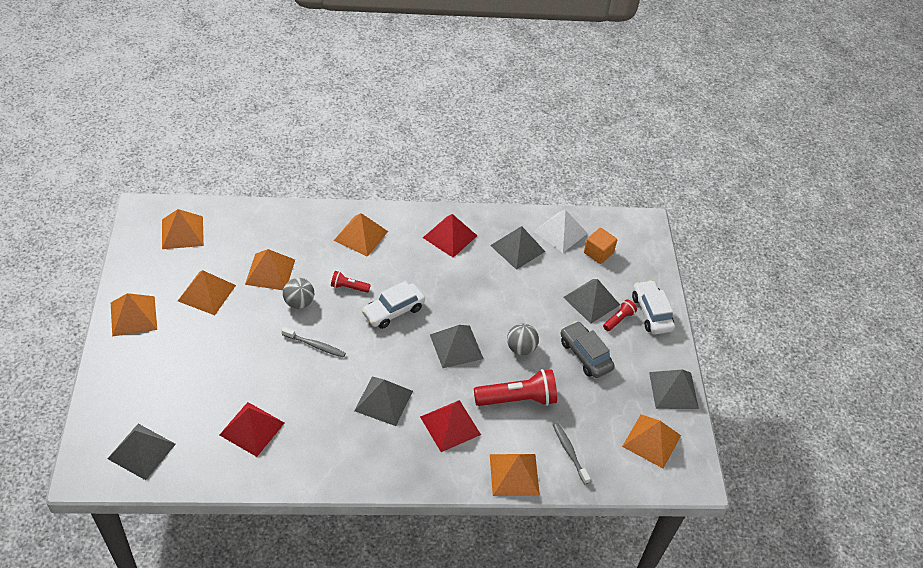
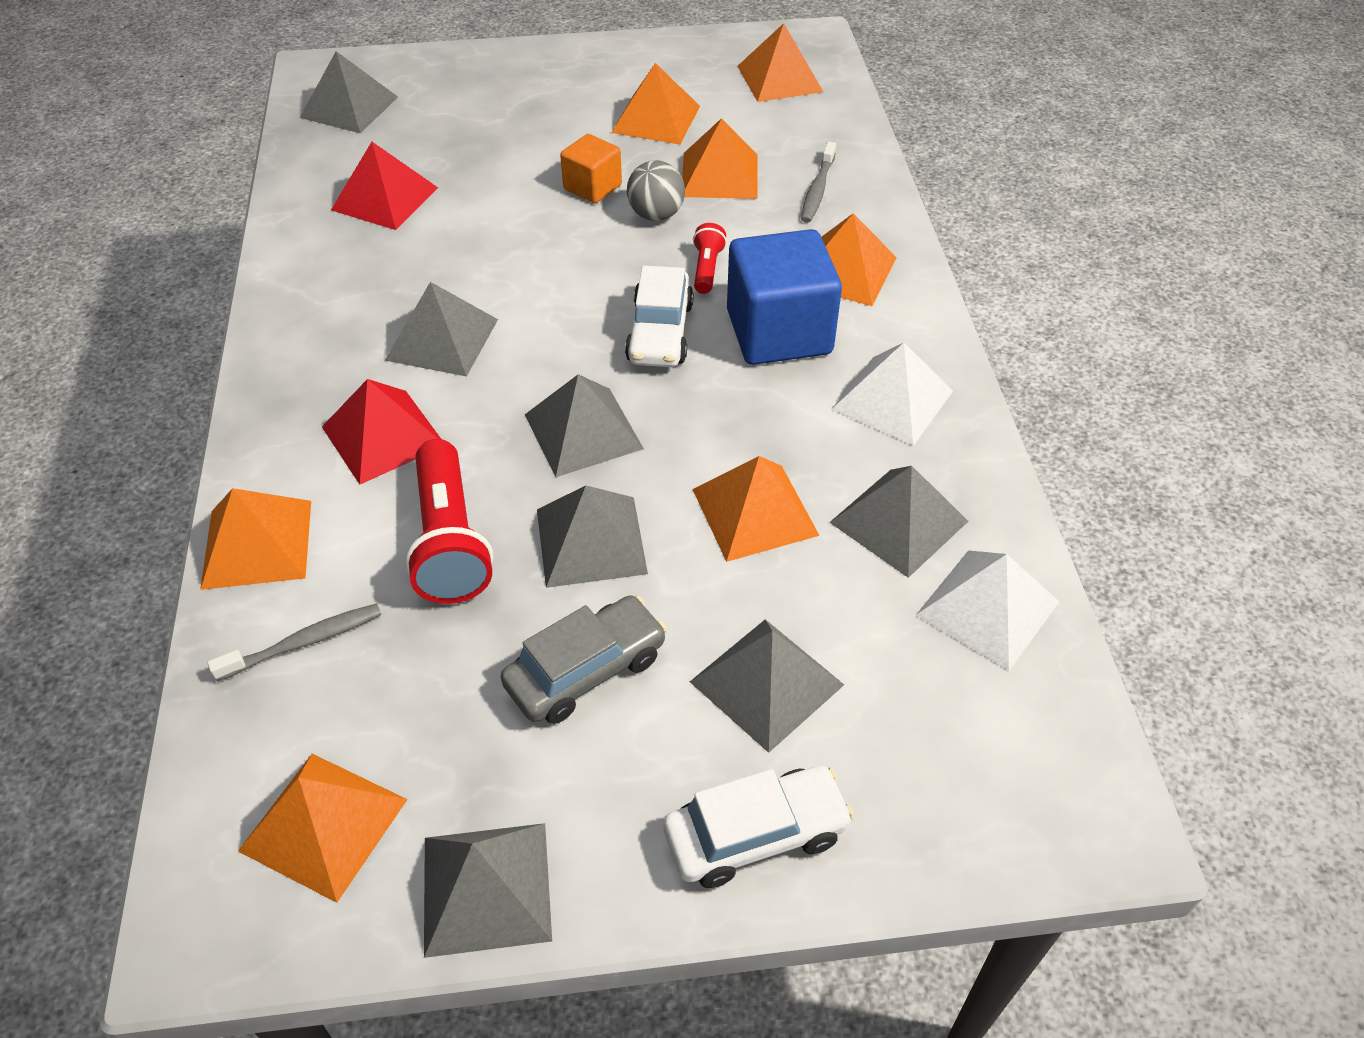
camera: 90 degrees right, 0 degrees up
(133, 315) = (596, 63): orange pyramid -> orange pyramid (755, 512)
(315, 345) = (561, 244): grey toothbrush -> grey toothbrush (817, 189)
(393, 311) = (660, 332): white car -> white car turned 135 degrees counterclockwise
(400, 267) = (779, 332): none -> blue cube
(450, 236) = (892, 399): red pyramid -> white pyramid
(521, 348) = (591, 541): grey ball -> grey pyramid
(598, 253) = (943, 698): orange cube -> orange cube (592, 187)
(618, 319) = (714, 748): red flashlight -> none

